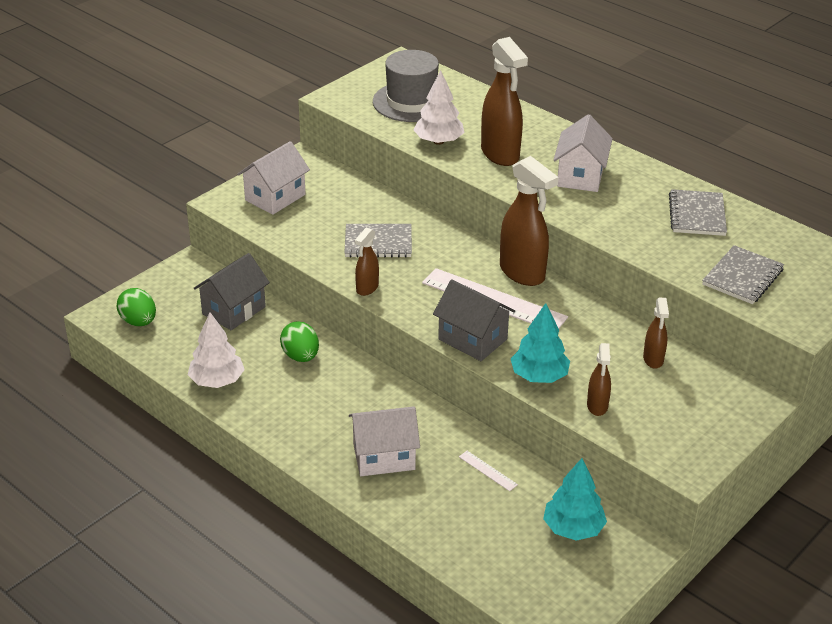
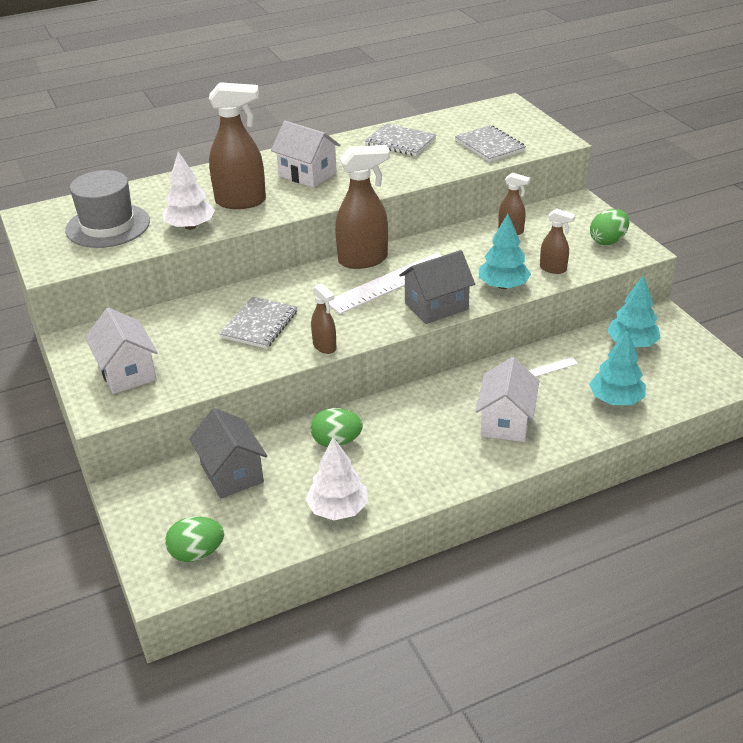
camera: 65 degrees left, 0 degrees up
(463, 532) = (616, 400): none -> turquoise tree
(688, 439) = (608, 241): none -> green egg

